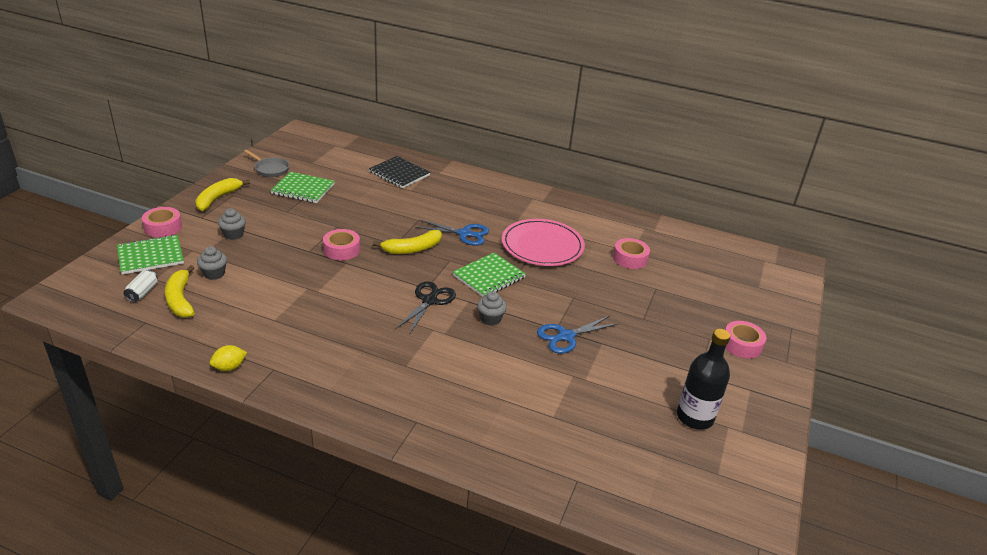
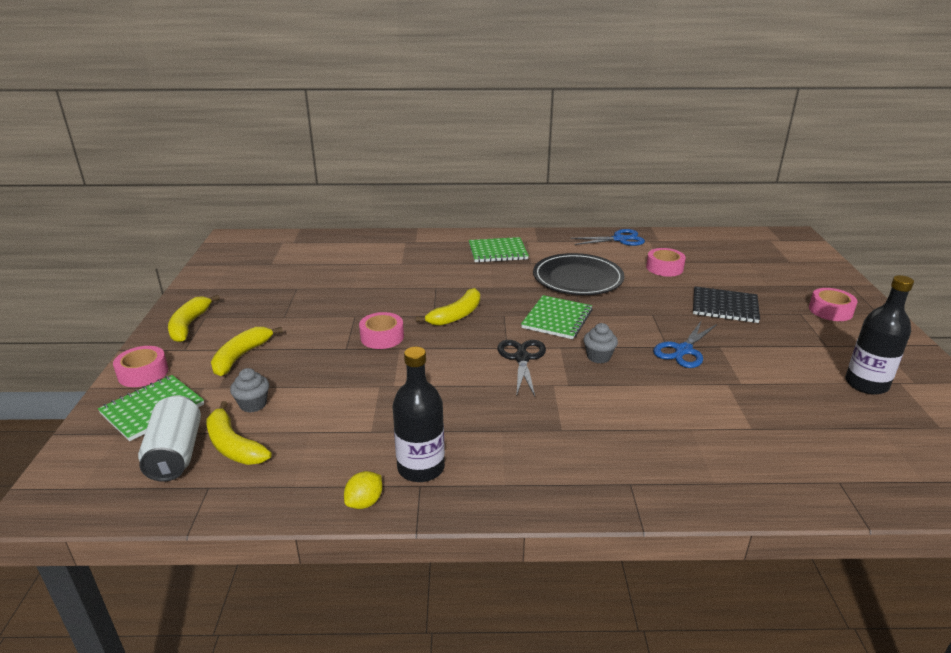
camera: 20 degrees left, 5 degrees down
(142, 293) = (176, 454): white can -> white can, size x1.82
(233, 235) = (241, 356): grey cupcake -> yellow banana
(270, 169) = (228, 281): grey pan -> none
(284, 357) = (421, 468): none -> black bottle
(303, 189) = (283, 291): green notebook -> green notebook (497, 252)
(399, 174) = (375, 252): black notebook -> black notebook (724, 307)
(464, 234) = (494, 288): blue scissors -> blue scissors (619, 239)
(542, 246) = (577, 278): pink plate -> black plate

